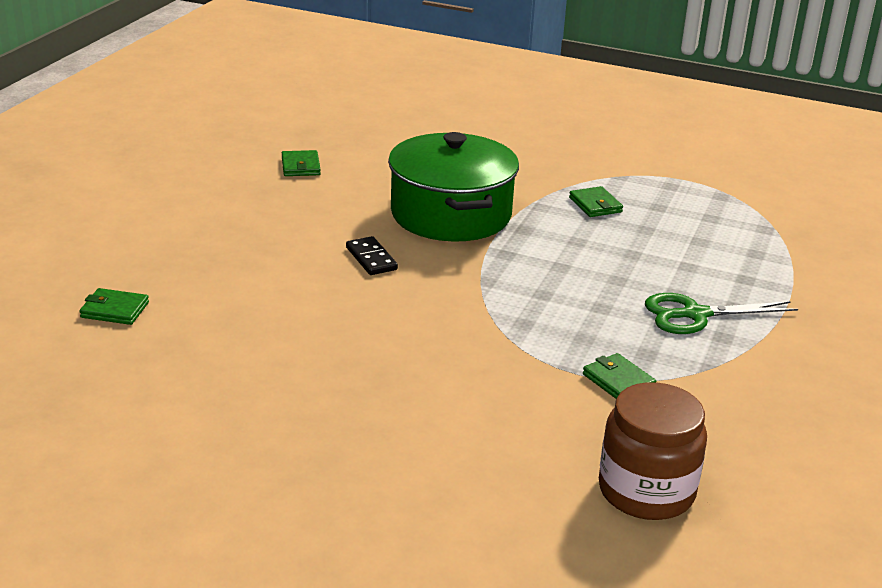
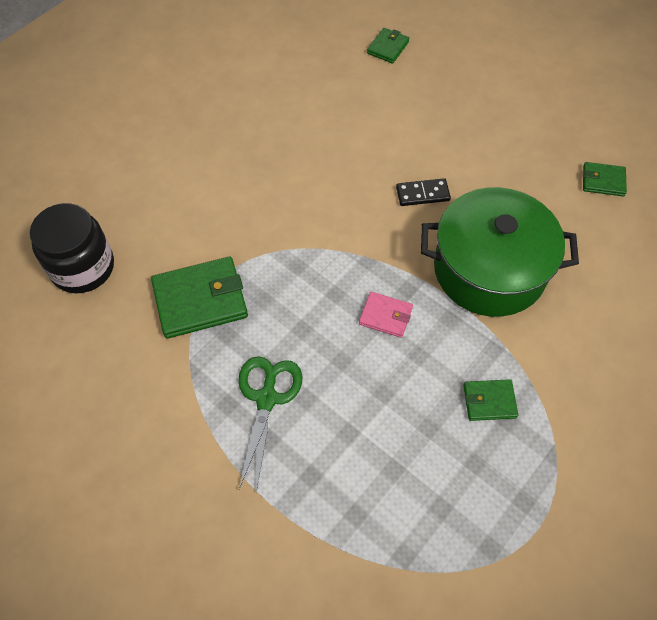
camera: 110 degrees right, 30 degrees up
(547, 262) = (385, 316): none -> pink wallet
(618, 381) = (200, 300): green wallet -> green wallet, size x1.85
(646, 491) = (82, 267): brown jar -> black jar

